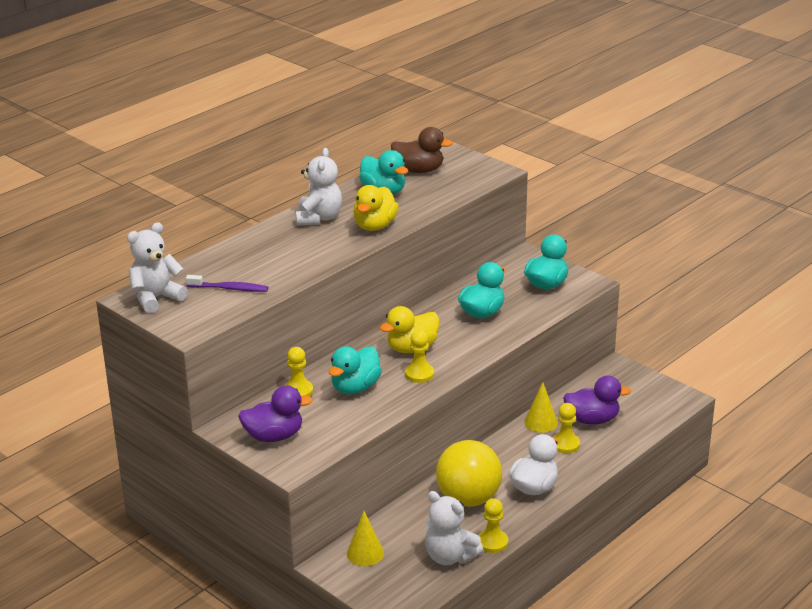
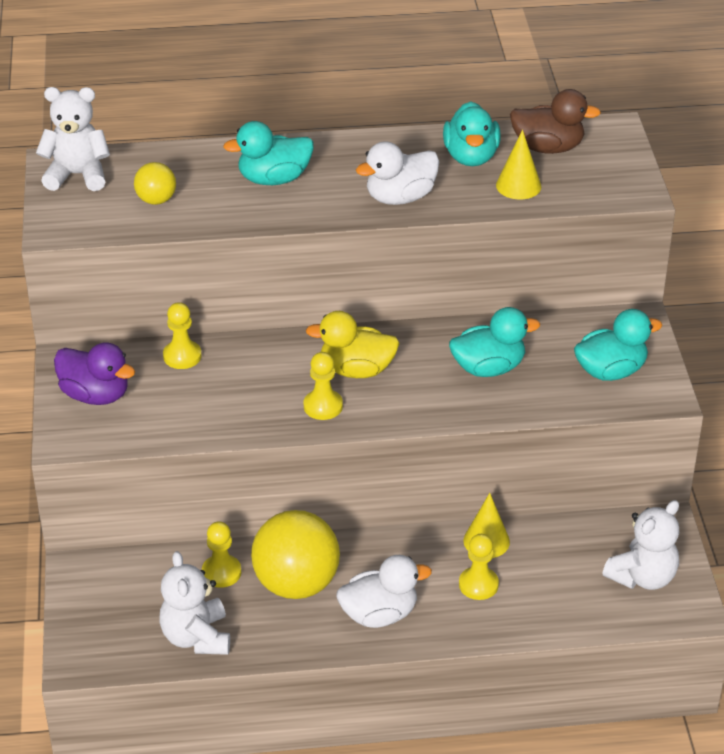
camera: 40 degrees right, 10 degrees up
(229, 288) = (156, 200): purple toothbrush -> yellow ball
(319, 218) = (356, 158): white teddy bear -> white teddy bear (642, 577)
(355, 387) = (240, 384): turquoise duck -> turquoise duck (274, 179)
(365, 553) = (124, 579): yellow cone -> yellow cone (518, 185)
(375, 226) = (400, 197): yellow duck -> white duck
(419, 170) = (548, 147): brown duck -> brown duck turned 45 degrees counterclockwise
(492, 542) = (257, 650): yellow pawn -> yellow pawn (221, 572)
(592, 420) = (547, 573): purple duck -> none

